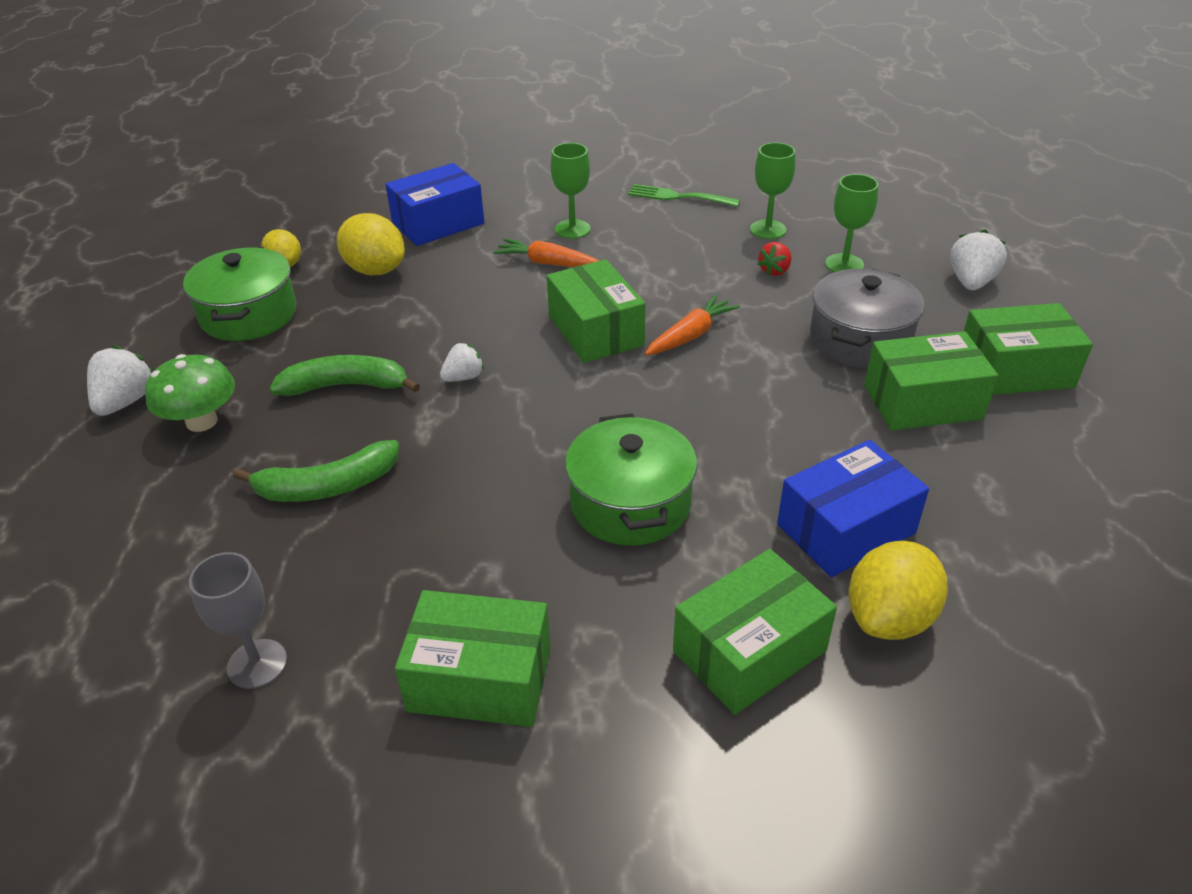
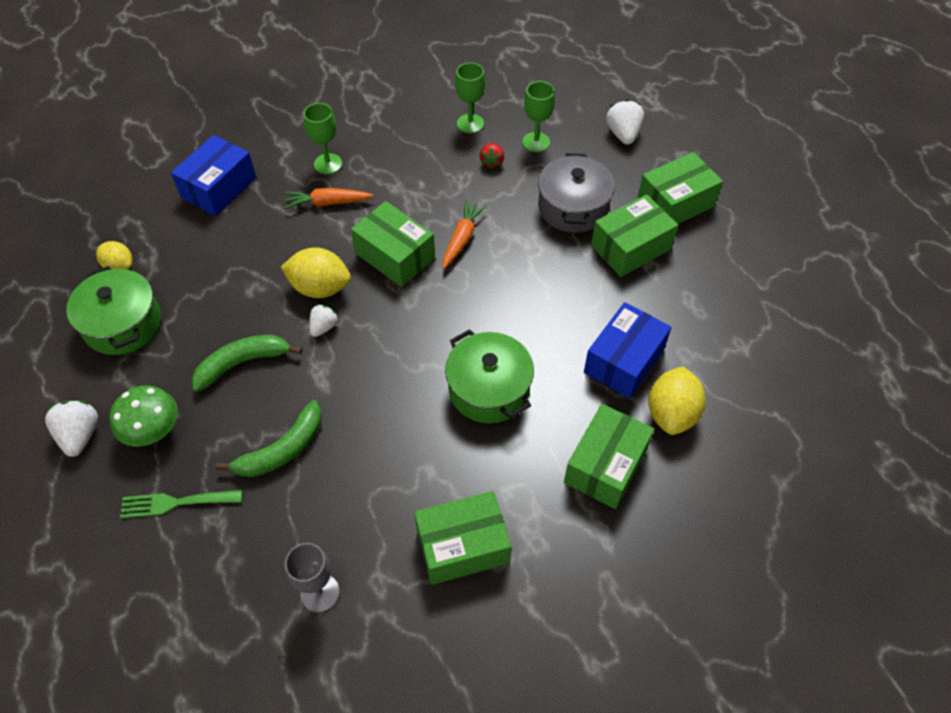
camera: 25 degrees left, 15 degrees up
(375, 270) = (197, 250): yellow lemon -> yellow lemon (320, 288)
(678, 197) = (390, 108): green fork -> green fork (175, 503)

